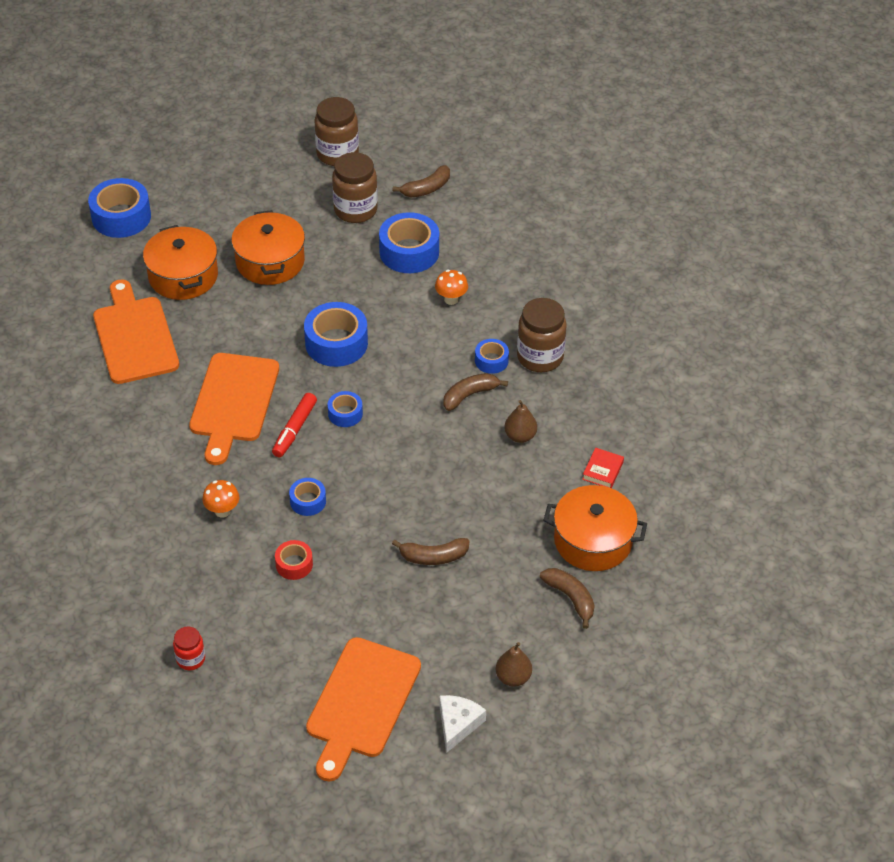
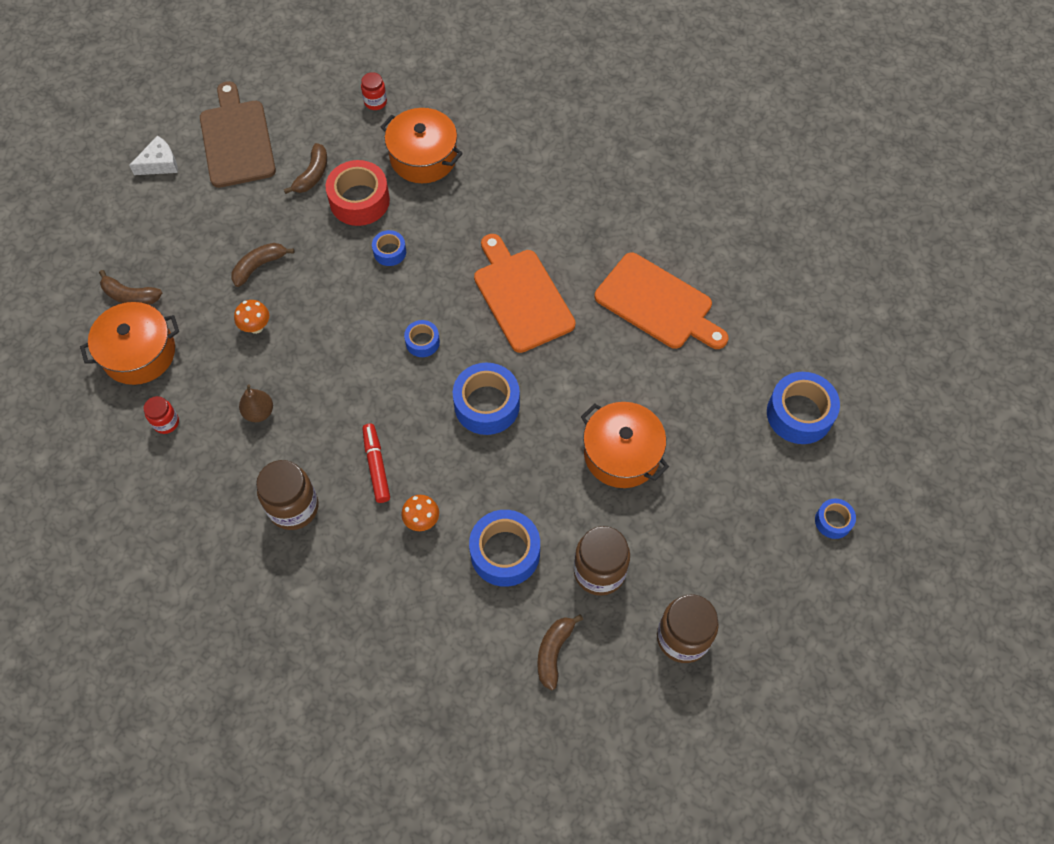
camera: 145 degrees right, 15 degrees up
(183, 276) = (680, 387): orange pot -> orange pot (423, 157)
(222, 511) = (447, 207): orange mushroom -> orange mushroom (256, 327)
(294, 430) = (451, 303): red marker -> red marker (376, 466)
(294, 564) = (359, 200): red tape -> red tape, size x1.87
(361, 703) = (237, 140): orange cutting board -> brown cutting board
(458, 724) = (159, 163): white cheese -> white cheese turned 105 degrees counterclockwise
(469, 395) = (330, 426): brown banana -> brown banana (312, 175)
(491, 361) = (336, 474): blue tape -> blue tape (833, 521)
(513, 677) = (139, 214): brown pear -> none
(602, 470) = (166, 422): red book -> red jar

